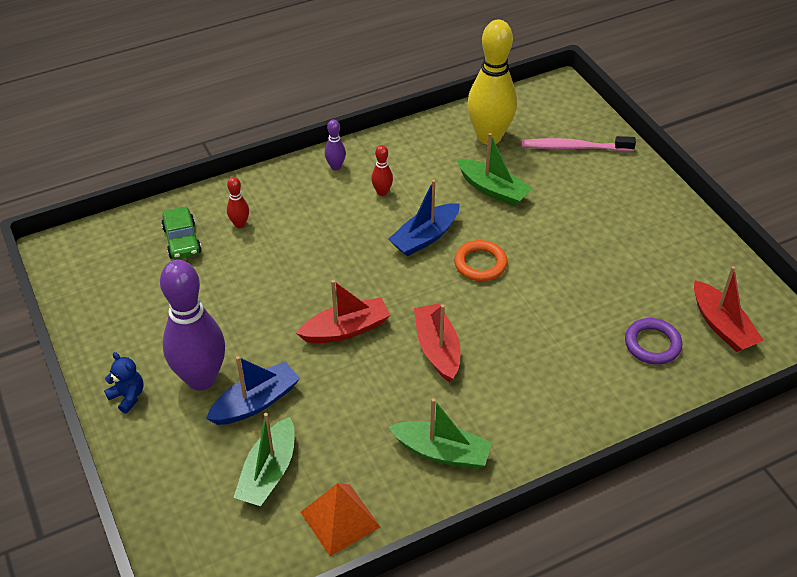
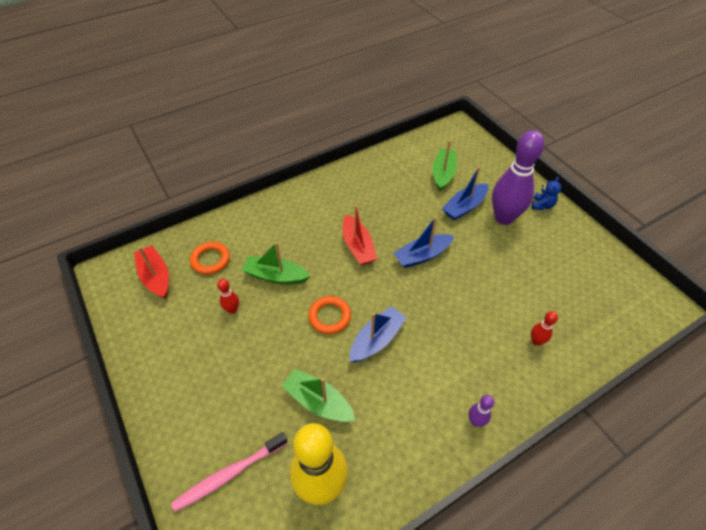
camera: 175 degrees right, 5 degrees up
(128, 396) = (542, 205): blue teddy bear -> blue teddy bear turned 105 degrees counterclockwise
(182, 240) = (575, 321): green car -> none
(340, 519) = (399, 157): orange pyramid -> none
(346, 329) = (422, 255): red boat -> blue boat
(382, 192) = (422, 389): red bowling pin -> red bowling pin (232, 310)
(442, 452) = (350, 189): green boat -> green boat (276, 276)
(574, 147) = (229, 474): pink toothbrush -> pink toothbrush turned 150 degrees clockwise
(652, 344) = (210, 260): purple ring -> orange ring

